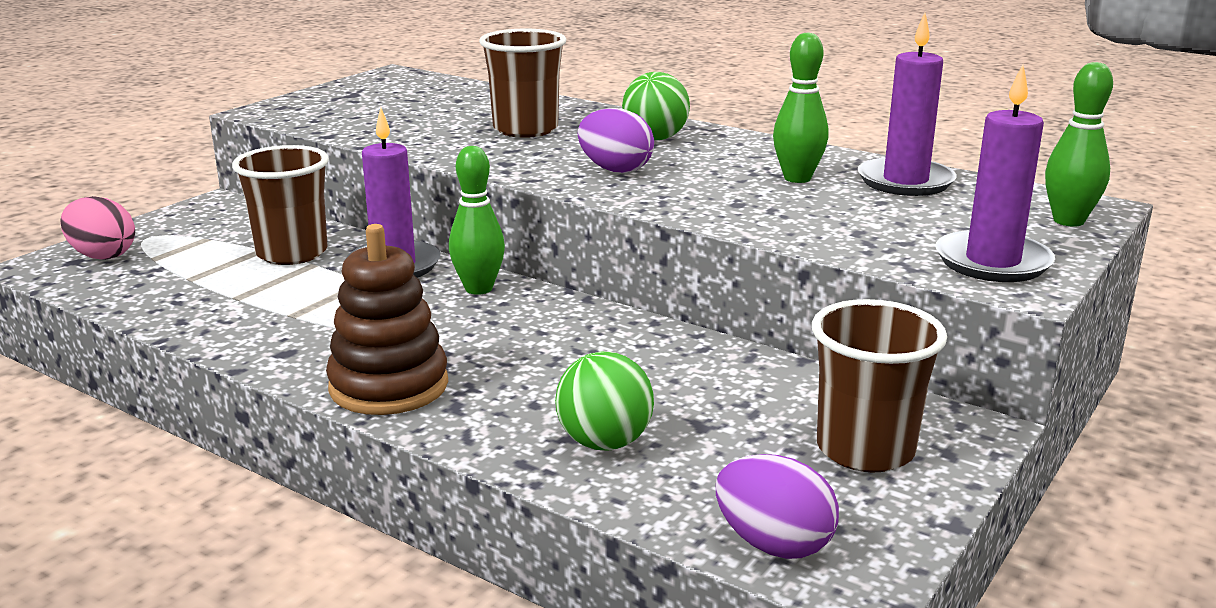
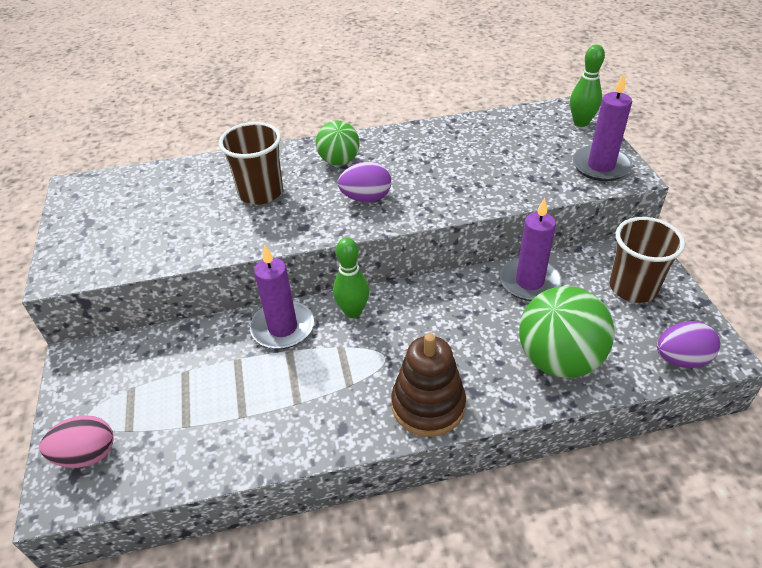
camera: 45 degrees left, 20 degrees up
(292, 253) = (208, 361): brown cup -> none
(604, 443) = (558, 360): green ball -> green ball, size x1.66
(797, 178) = (450, 154): green bowling pin -> none
(905, 181) = (491, 130): purple candle -> purple candle (529, 282)

